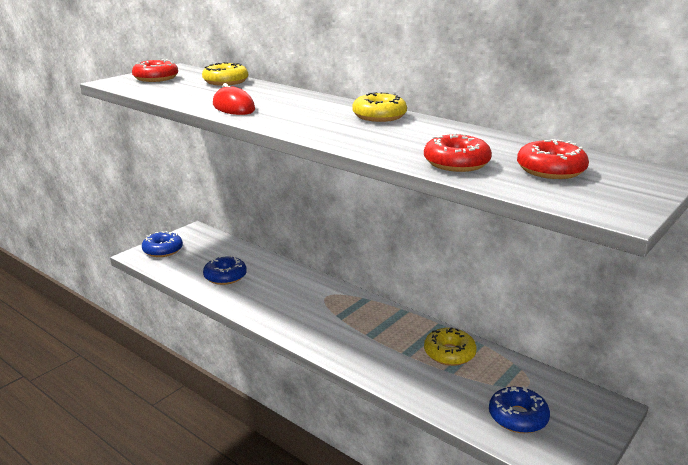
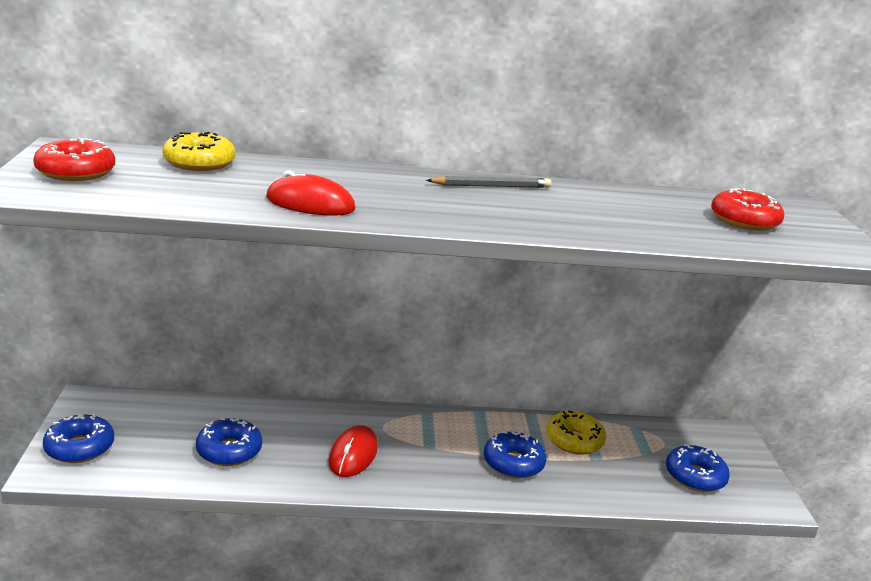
camera: 45 degrees left, 0 degrees up
(286, 303) = (353, 455): none -> red mouse
(379, 116) = (491, 186): yellow donut -> grey pencil
(380, 348) = (513, 463): none -> blue donut
(456, 163) = (675, 231): red donut -> none

